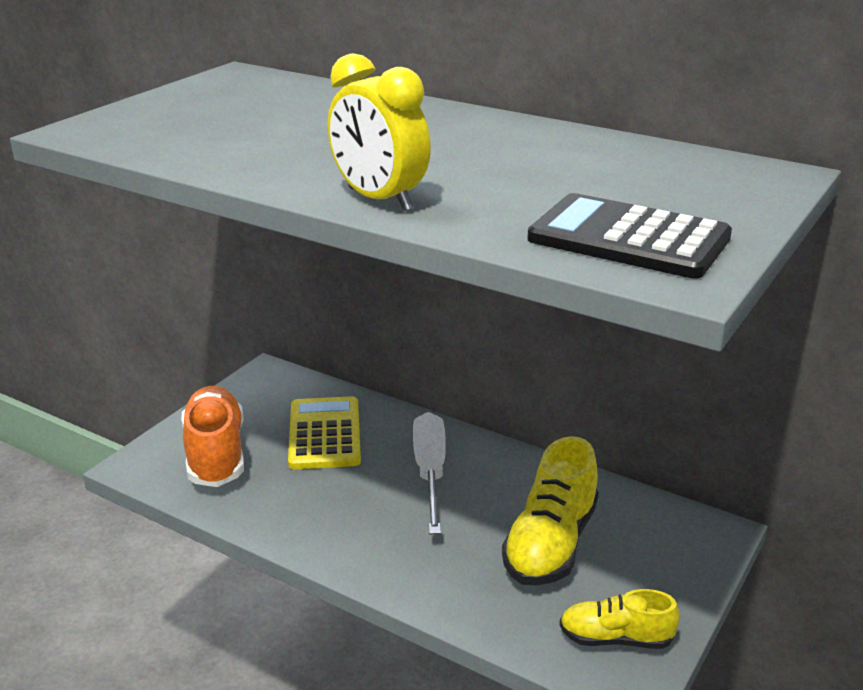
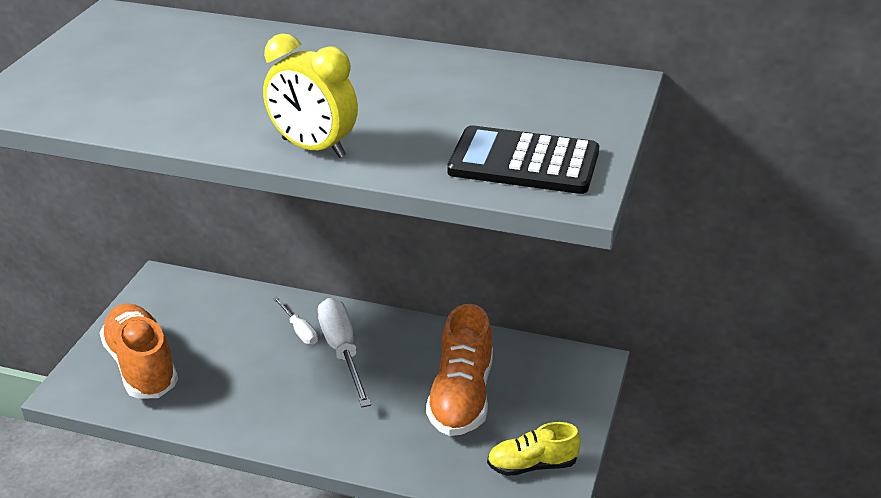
camera: 15 degrees left, 5 degrees up
(324, 434) = (236, 331): yellow calculator -> none
(391, 443) = (299, 330): none -> white screwdriver
(551, 544) = (461, 397): yellow shoe -> orange shoe

